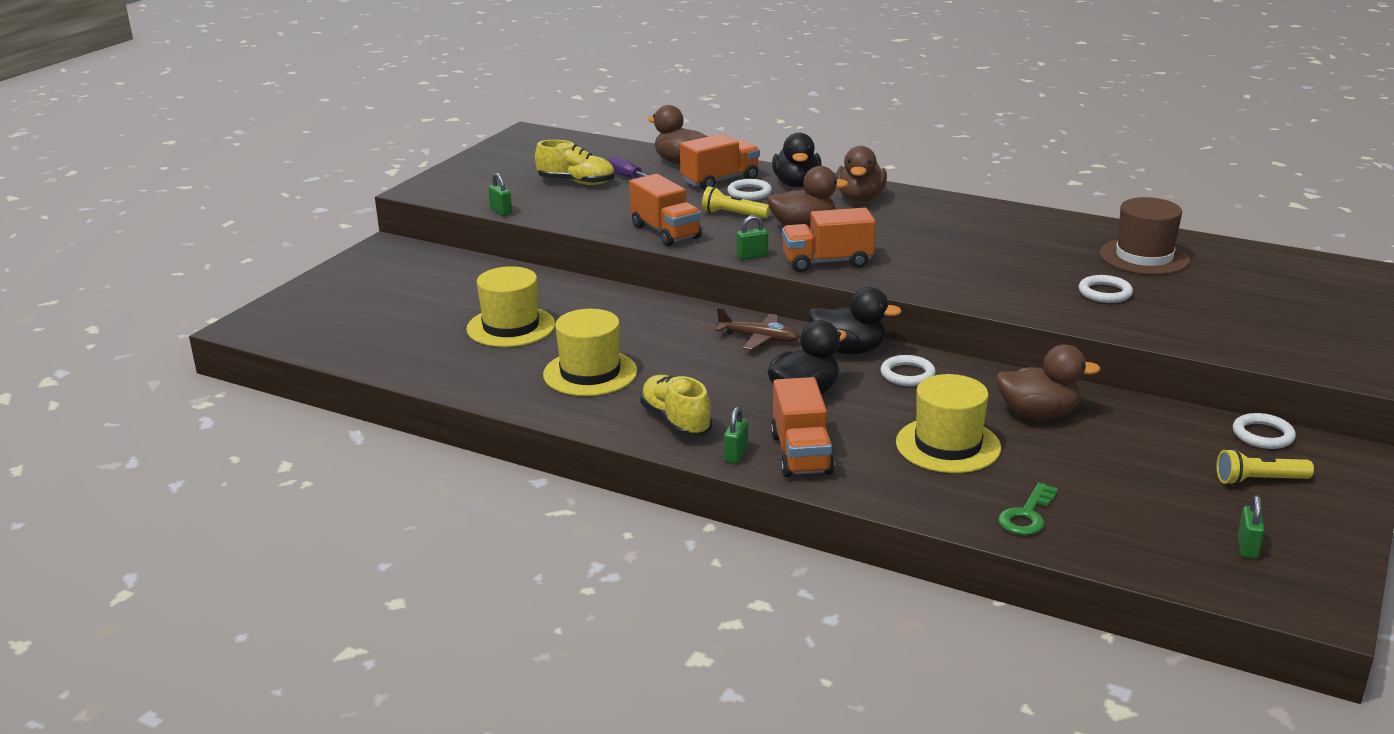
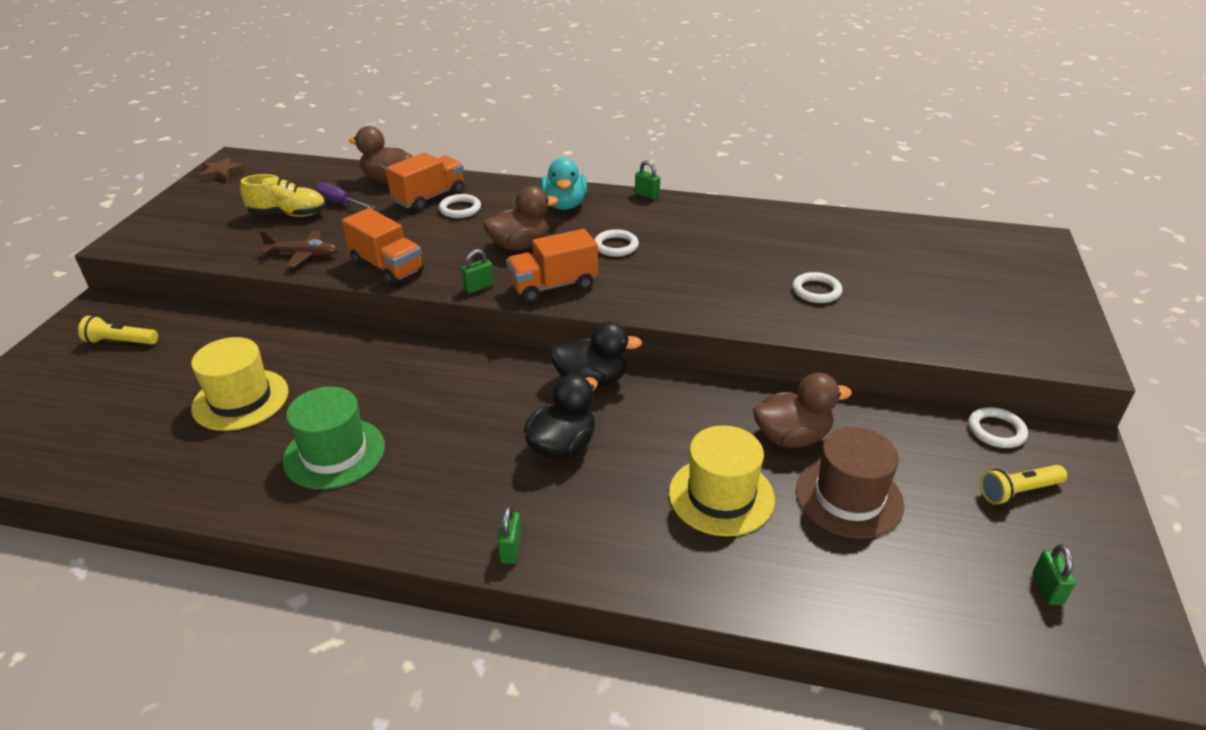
camera: 15 degrees left, 10 degrees up
(501, 211) = (213, 260): green padlock -> green padlock (647, 195)
(515, 143) = (221, 173): none -> brown star
(590, 373) = (334, 453): yellow hat -> green hat
(676, 421) = (437, 510): yellow shoe -> none
(733, 215) = (450, 237): yellow flashlight -> yellow flashlight (120, 342)
(759, 338) = (501, 378): brown plane -> brown plane (303, 255)
(796, 184) = (502, 194): black duck -> none
(801, 454) = (579, 536): orange truck -> none
(860, 199) = (564, 205): brown duck -> turquoise duck
(907, 374) = (655, 404): white ring -> white ring (616, 246)
(1027, 515) = (828, 584): green key -> none
(1144, 257) = (833, 243): brown hat -> brown hat (849, 497)

